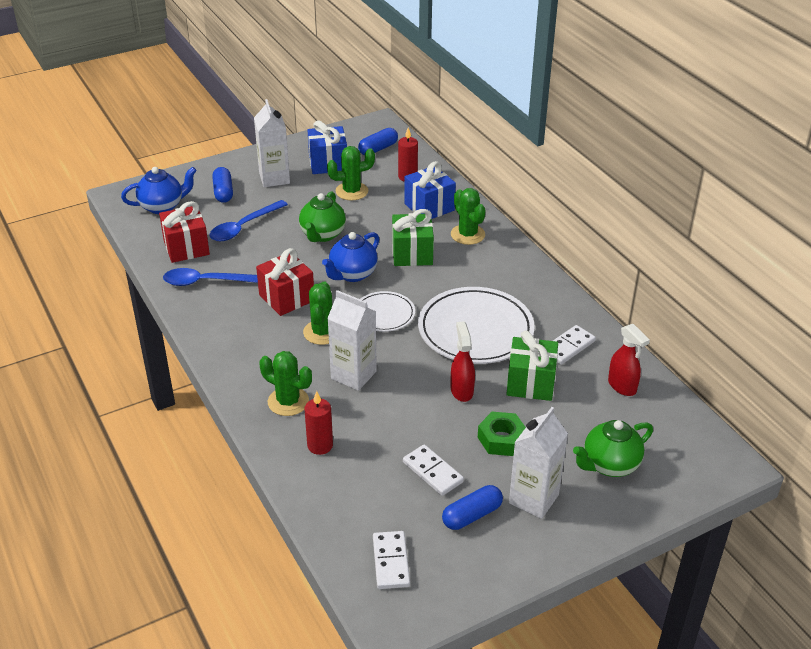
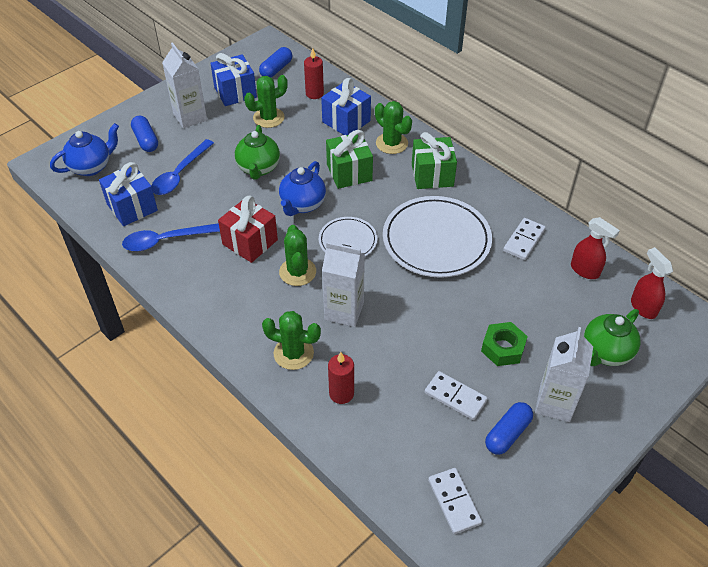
camera: 15 degrees left, 10 degrees up
(186, 248) = (132, 207): red gift -> blue gift
(461, 390) = (448, 306): red spray bottle -> red spray bottle (643, 307)
(530, 383) = (506, 284): green gift -> green gift (432, 175)

